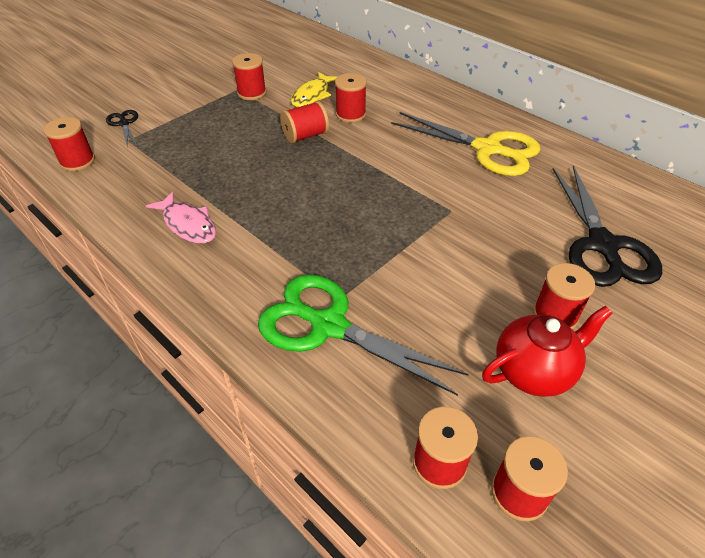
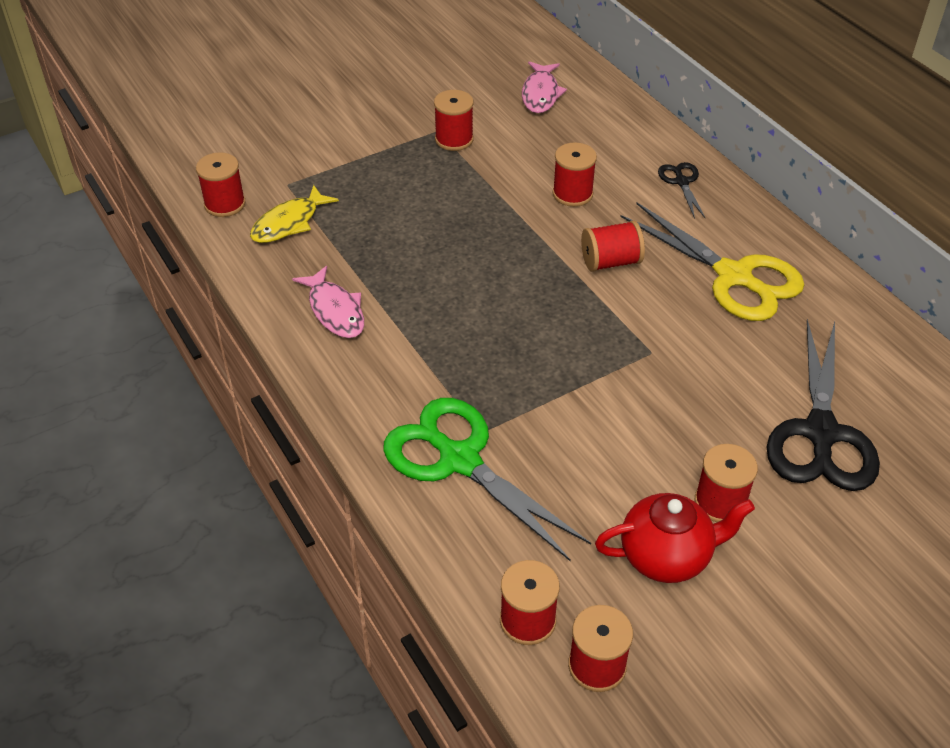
camera: 15 degrees right, 0 degrees up
(124, 124) = (286, 160): black scissors -> black scissors (681, 182)
(305, 58) = (540, 94): none -> pink fish
(305, 136) = (504, 216): red spool -> red spool (610, 262)
(312, 95) = (531, 156): yellow fish -> yellow fish (289, 223)

